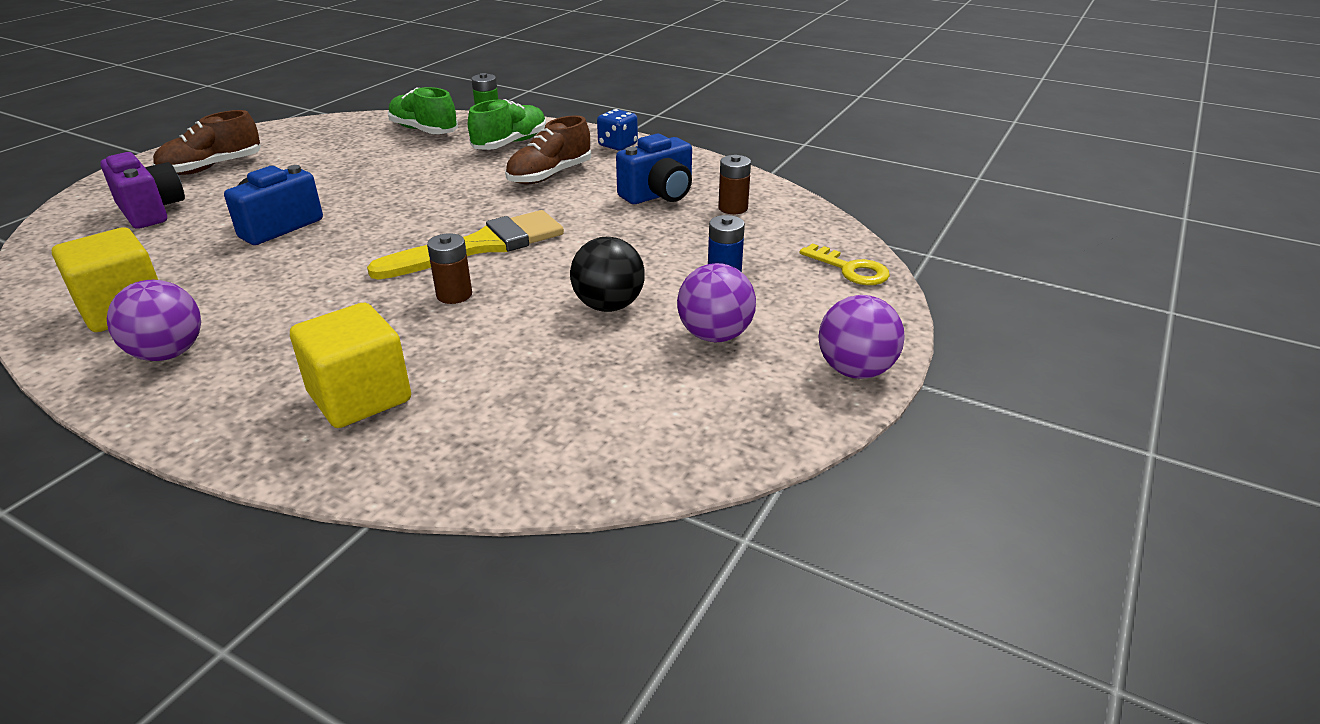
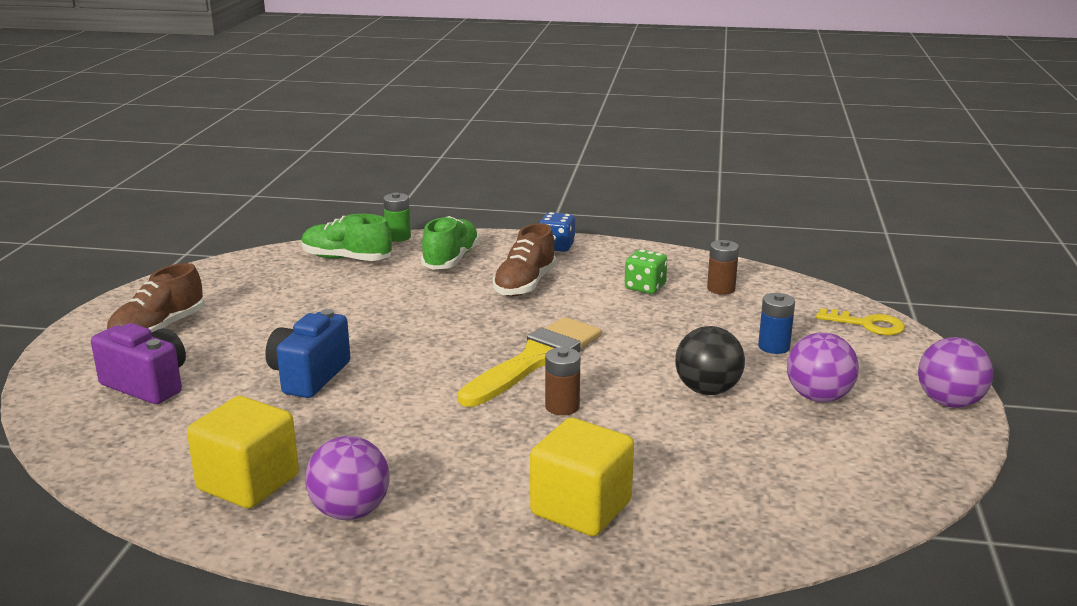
camera: 20 degrees left, 10 degrees down
(659, 195) = (645, 287): blue camera -> green dice

